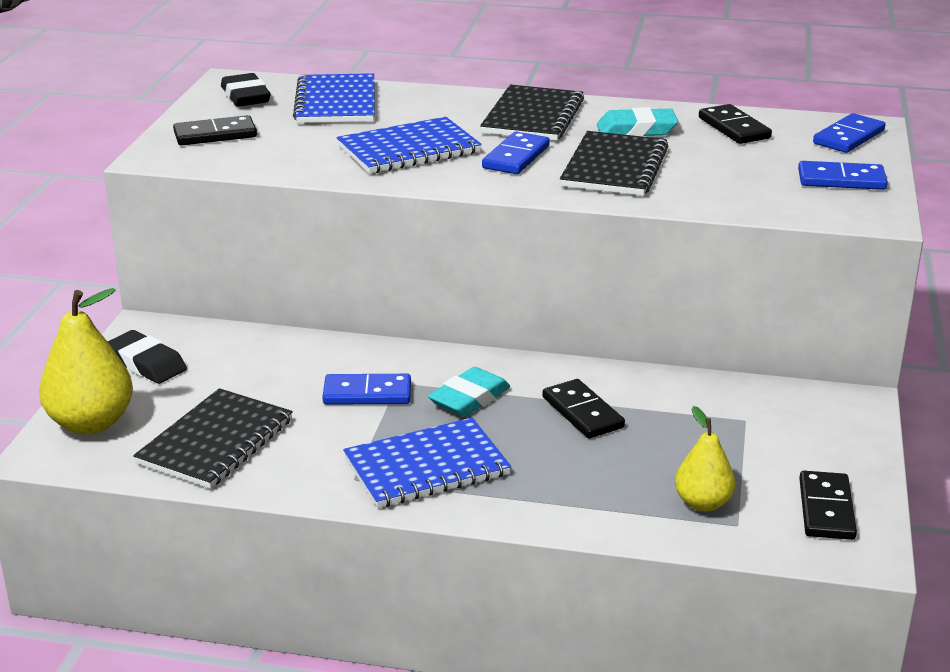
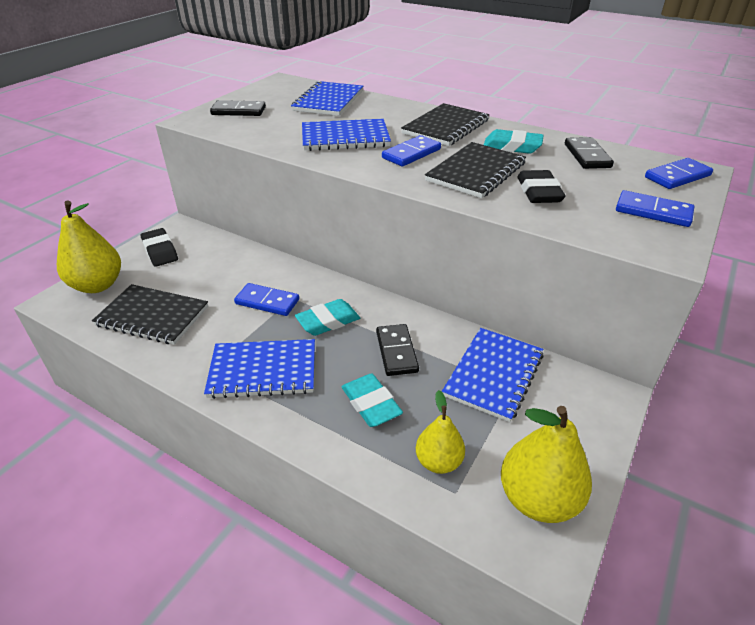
camera: 20 degrees right, 10 degrees up
(216, 442) = (152, 316): black notebook -> black notebook turned 60 degrees clockwise
(245, 96) = (279, 90): black eraser -> black eraser (539, 192)
(588, 470) = (371, 404): none -> turquoise eraser
(714, 411) = (493, 375): none -> blue notebook
(826, 509) = (538, 499): black domino -> yellow pear

